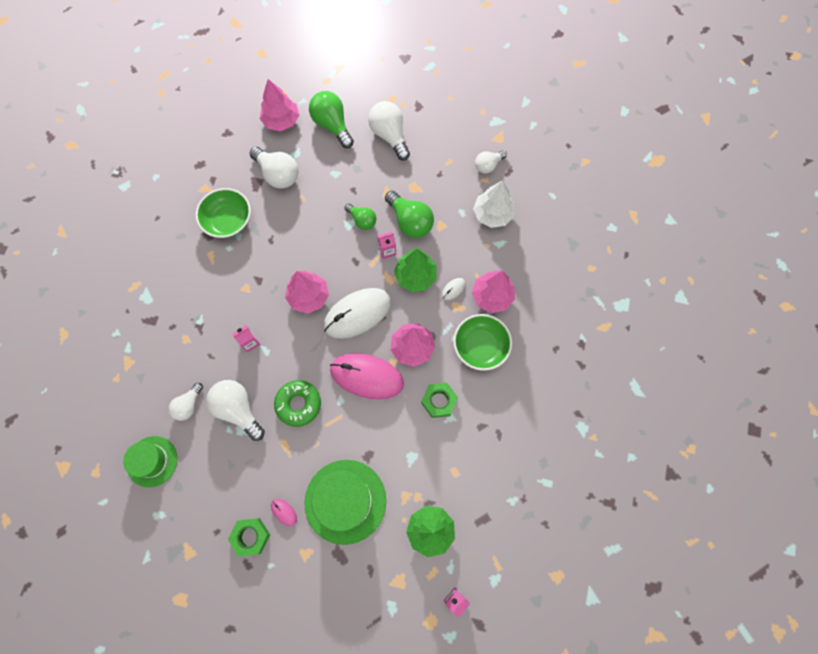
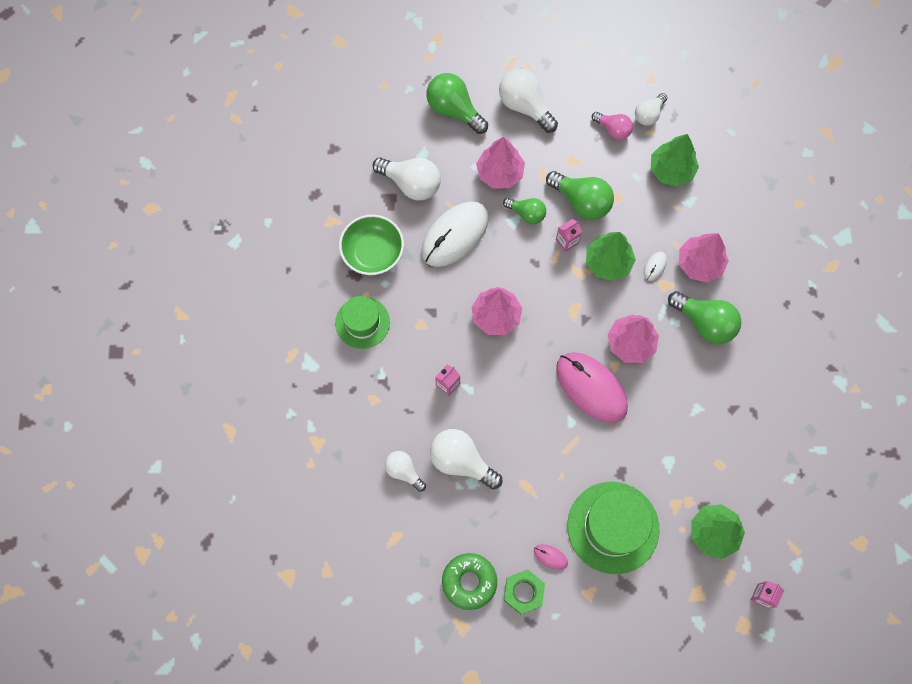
camera: 15 degrees left, 0 degrees up
(152, 461) = (385, 543): green hat -> green hat (362, 322)
(188, 405) = (404, 471): white light bulb -> white light bulb turned 120 degrees clockwise
(281, 121) = (393, 119): pink tree -> pink tree (500, 173)
(298, 404) = (526, 438): green donut -> green donut (469, 582)
(357, 314) = (557, 321): white mouse -> white mouse (455, 235)
(367, 376) = (591, 388): pink mouse -> pink mouse turned 45 degrees clockwise
(439, 401) = (678, 394): green nut -> none
(455, 170) = (613, 130): none -> pink light bulb
(480, 347) = (704, 323): green bowl -> green light bulb
(492, 214) = (671, 170): white tree -> green tree

